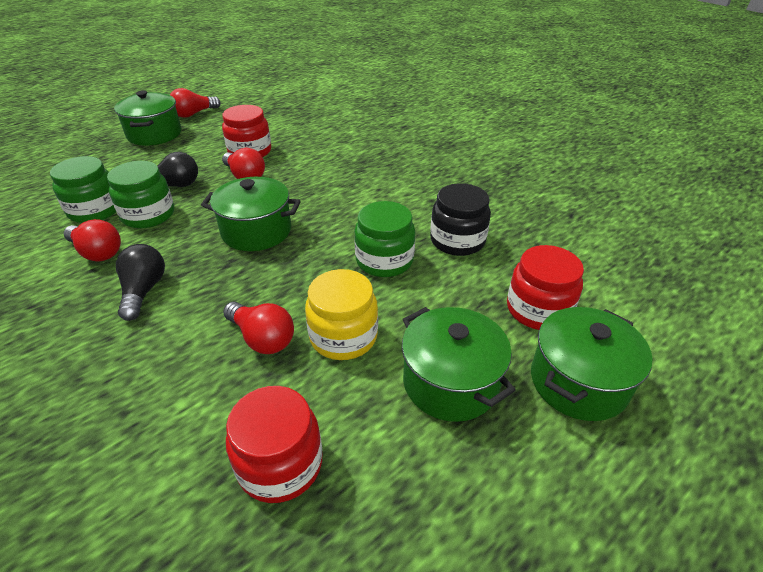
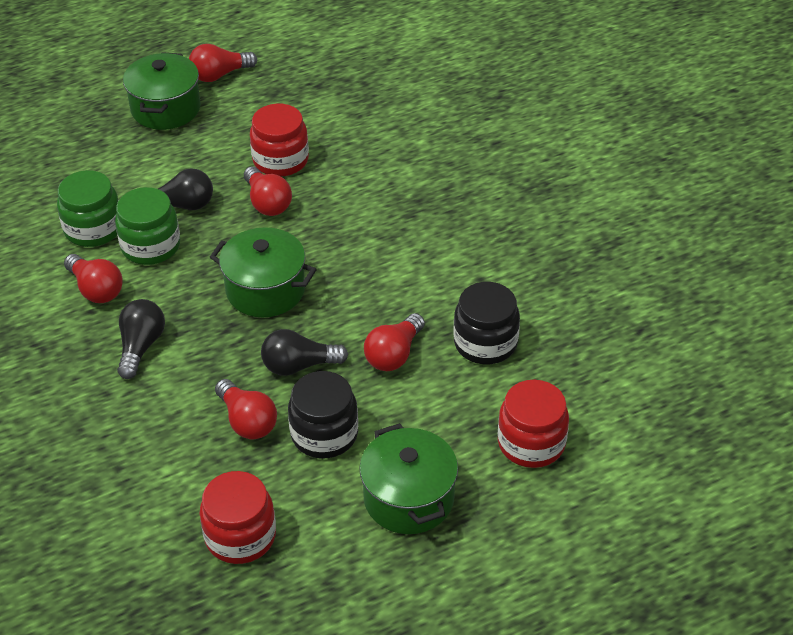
camera: 15 degrees right, 5 degrees up
(301, 282) = (299, 365): none -> black light bulb
(343, 336) = (324, 434): yellow jar -> black jar
(384, 260) = (394, 354): green jar -> red light bulb
(578, 382) = (528, 522): green pot -> none

